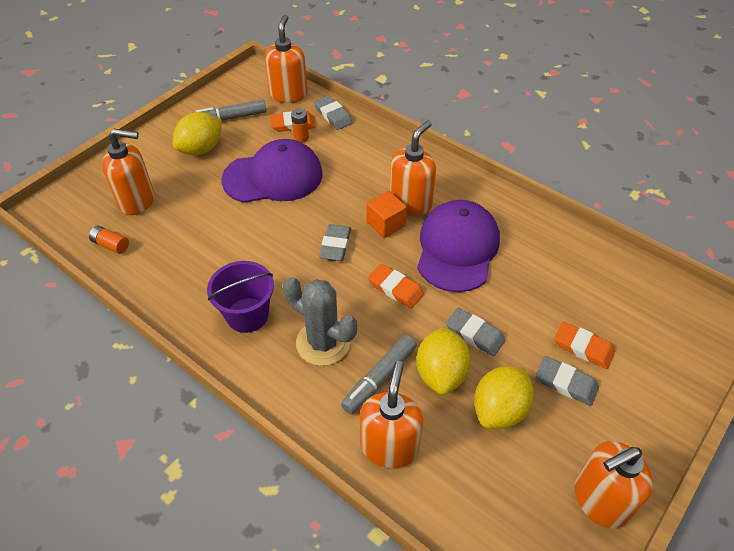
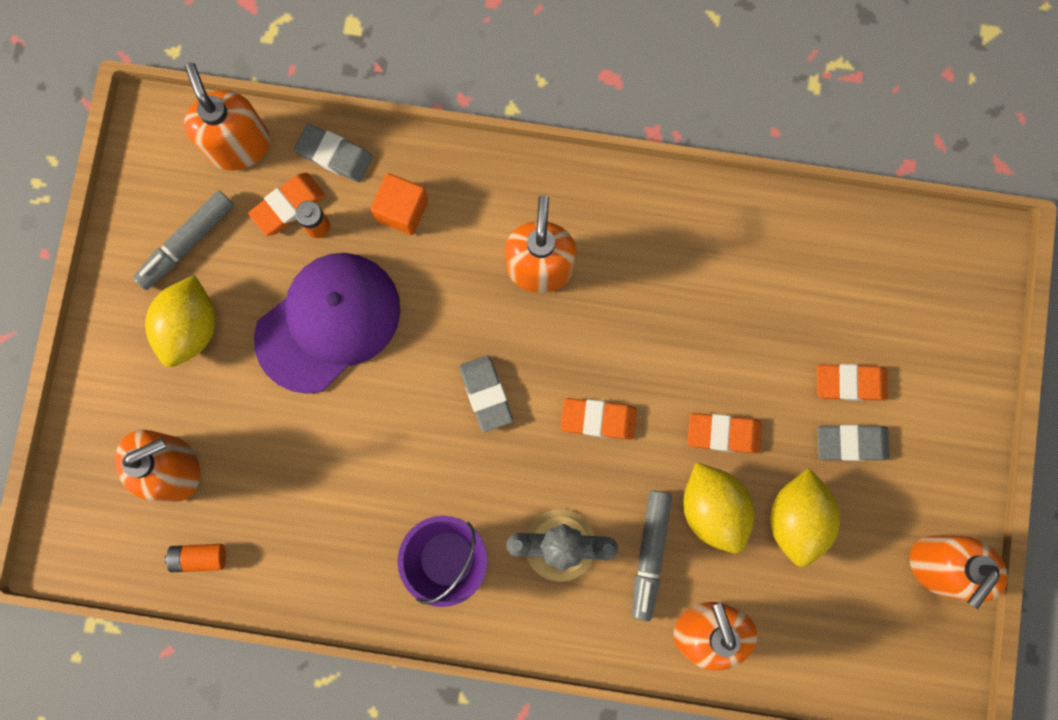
camera: 30 degrees left, 30 degrees up
(386, 224) = (528, 322): orange cube -> orange cube (402, 210)
(457, 248) = (639, 313): purple cap -> none
(474, 334) = (723, 433): grey eraser -> orange eraser

